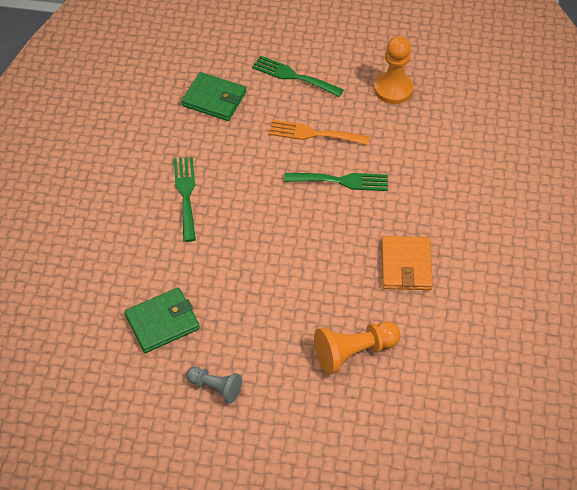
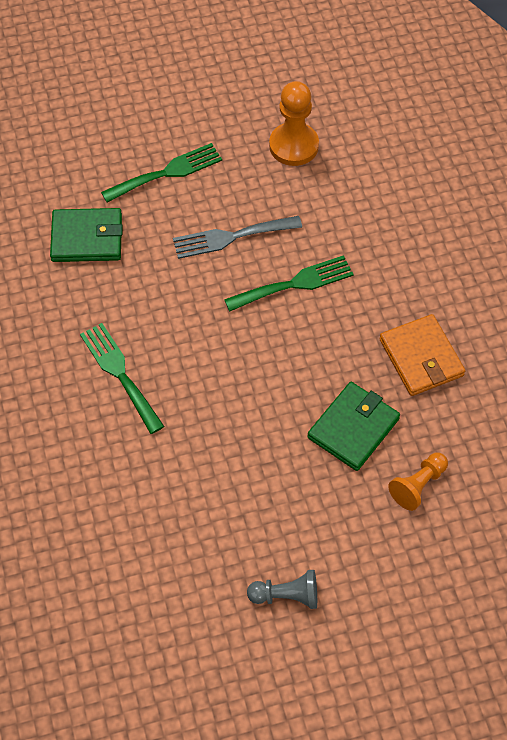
camera: 25 degrees left, 5 degrees up
(162, 322) = (180, 544): green wallet -> green wallet (353, 428)
(293, 76) = (167, 172): green fork -> green fork turned 150 degrees clockwise
(314, 134) = (231, 237): orange fork -> grey fork
(353, 352) = (418, 485): orange pawn -> orange pawn, size x0.64

